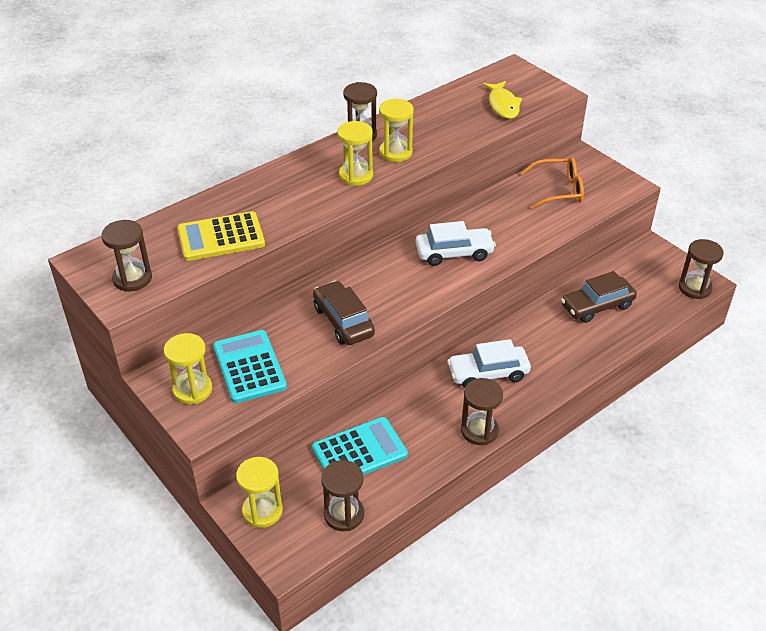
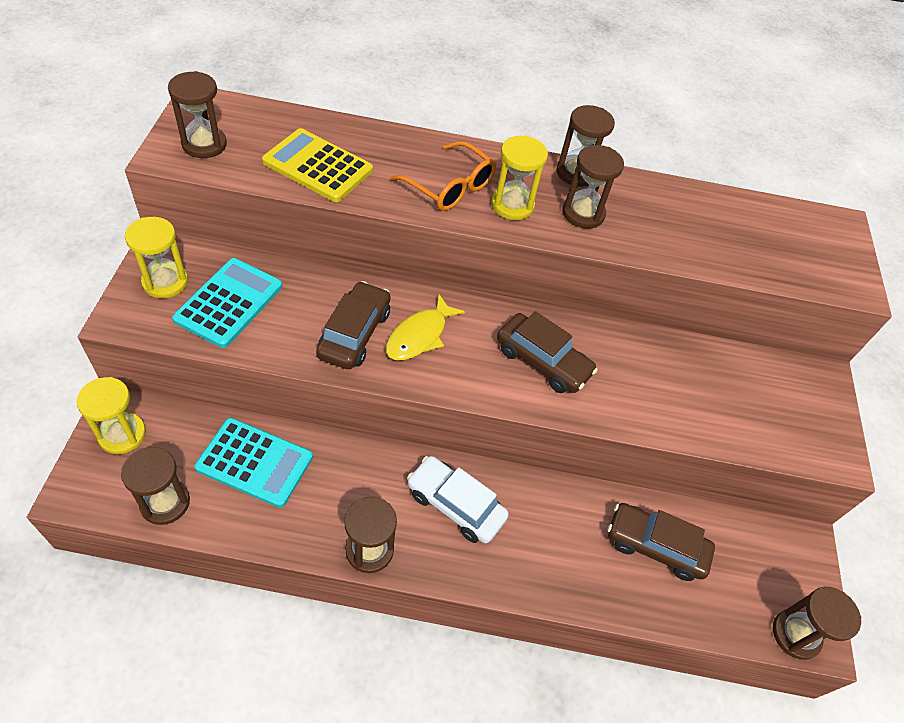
camera: 40 degrees right, 10 degrees up
(395, 152) = (583, 213): yellow hourglass -> brown hourglass
(454, 253) = (542, 361): white car -> brown car
(503, 105) = (769, 252): yellow fish -> yellow fish (419, 336)
(558, 190) = (744, 392): orange glasses -> orange glasses (450, 187)

